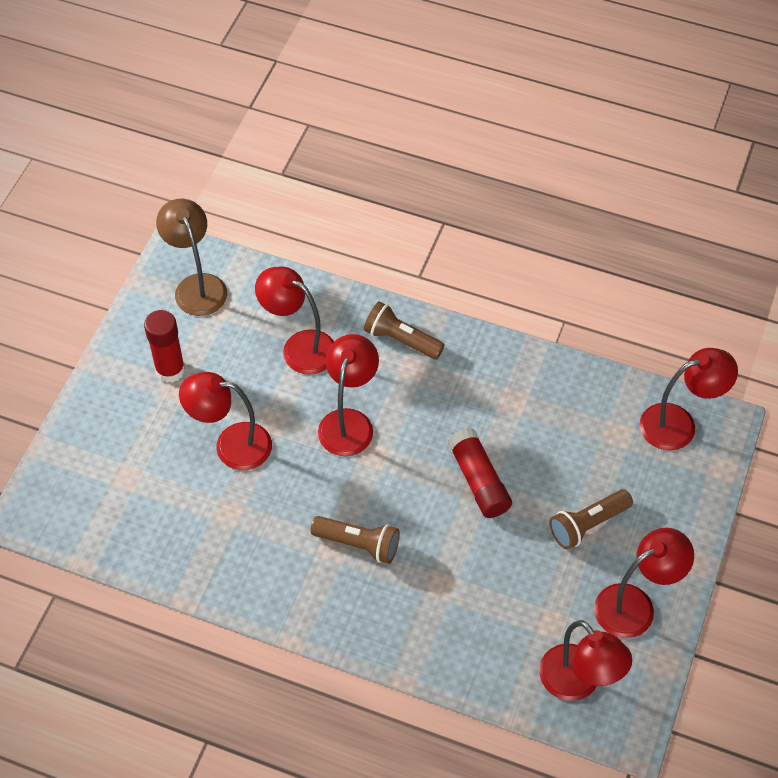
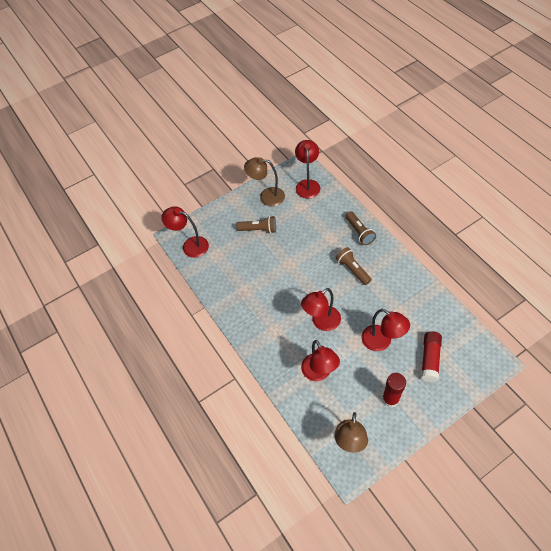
camera: 140 degrees left, 0 degrees up
(401, 340) = (269, 348): brown flashlight -> brown flashlight (359, 232)
(478, 481) = (286, 267): red glue stick -> red glue stick (430, 359)
(635, 605) = (266, 196): red lamp -> brown lamp

